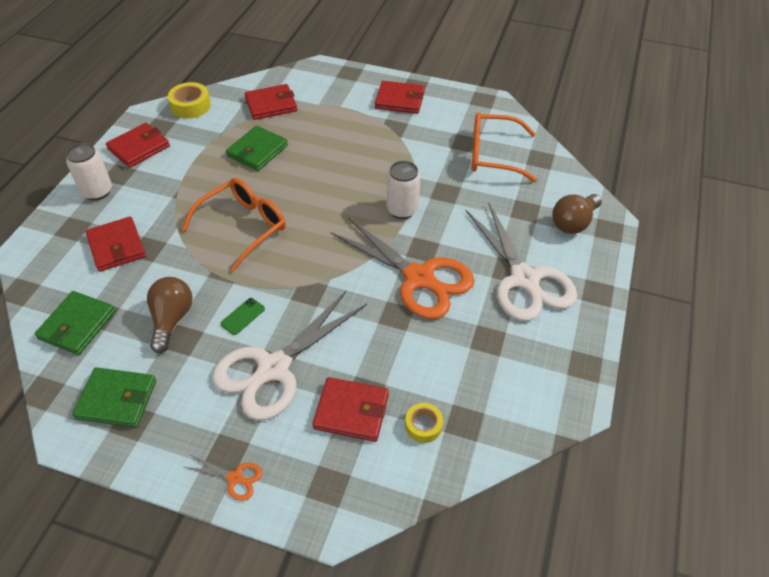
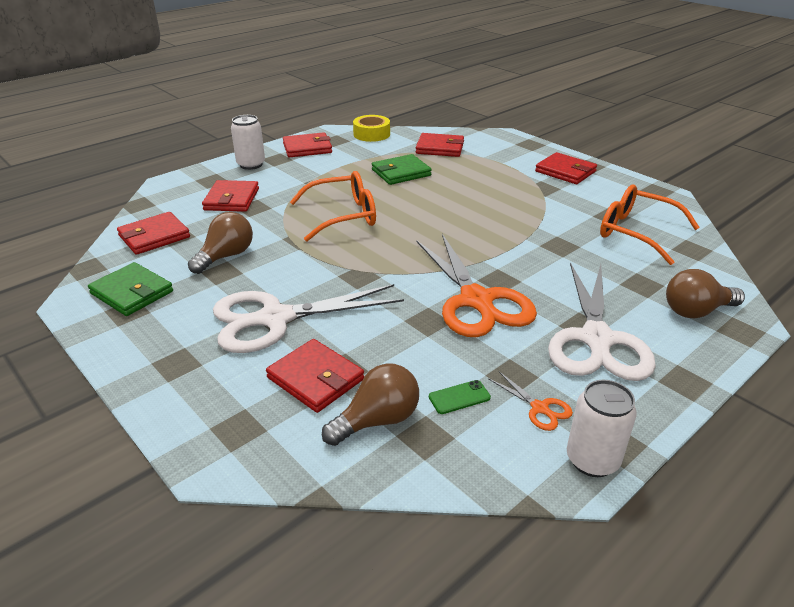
camera: 30 degrees right, 15 degrees down
(77, 325) = (154, 236): green wallet -> red wallet
(235, 478) = (164, 385): orange scissors -> orange scissors (539, 408)
(243, 316) = (285, 273): green phone -> green phone (459, 397)
(402, 210) = (502, 246): white can -> white can (592, 460)
(423, 425) = (377, 420): yellow tape -> brown light bulb

